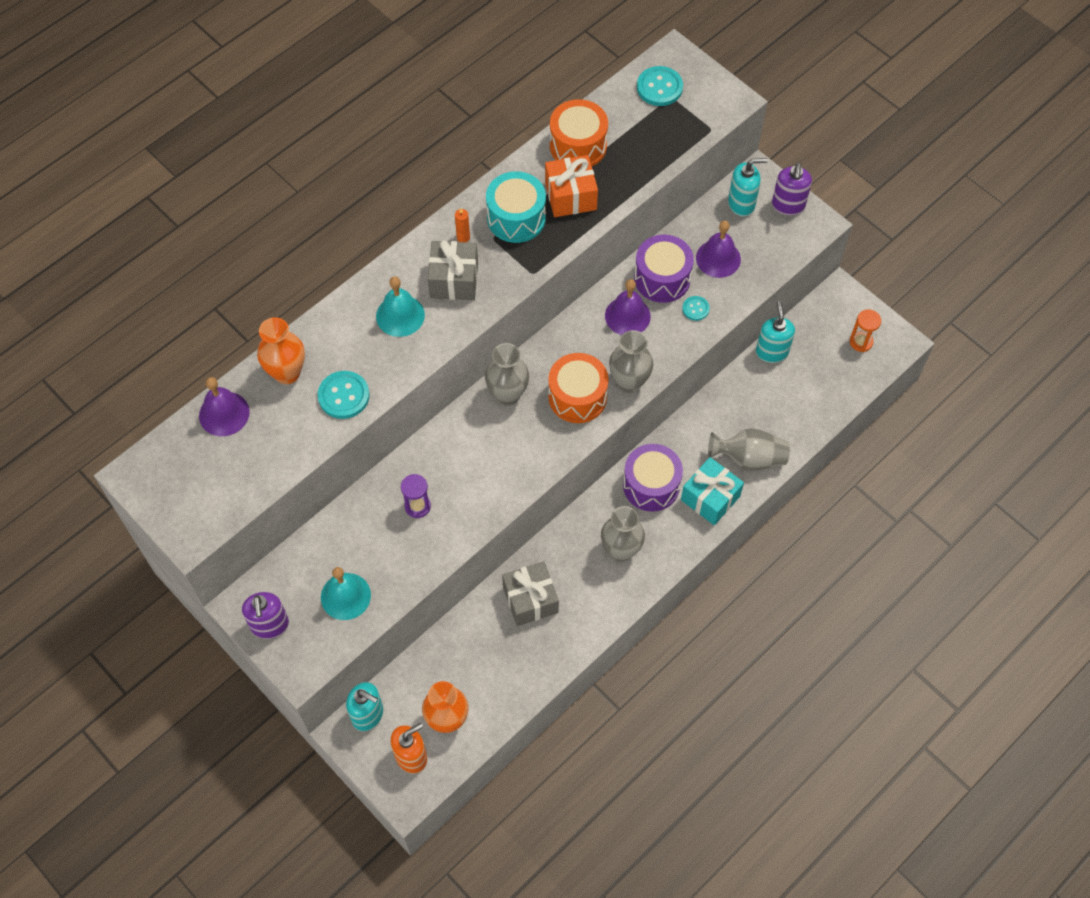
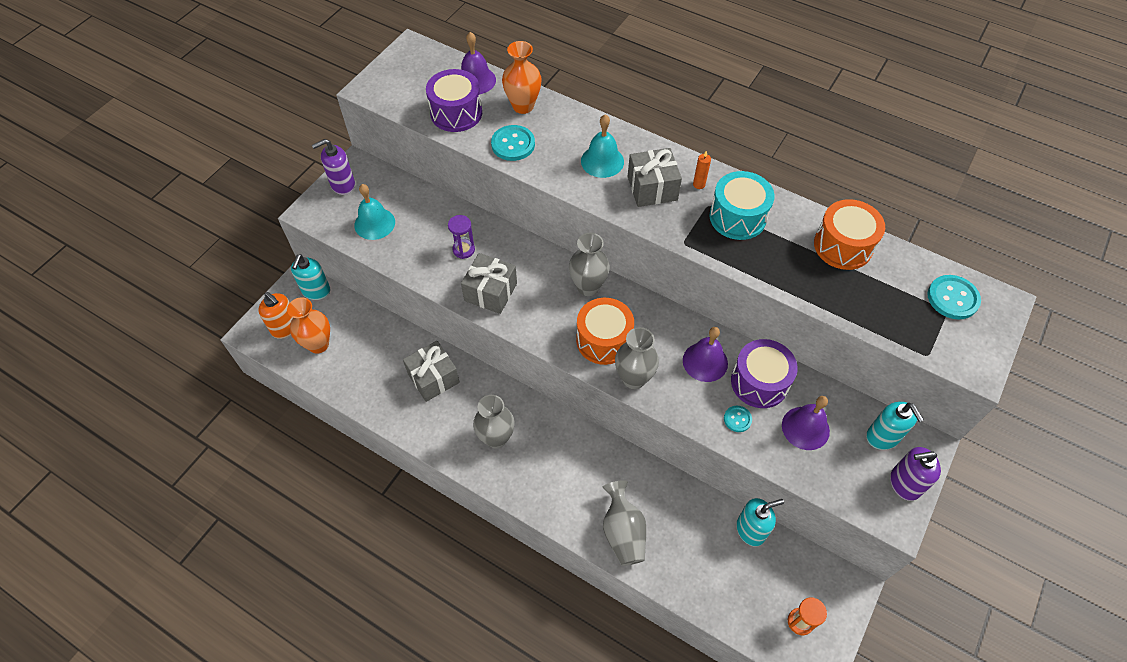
camera: 75 degrees right, 5 degrees down
(485, 490) = (490, 292): none -> grey gift
(570, 196) = (782, 253): orange gift -> none
(651, 485) = (568, 449): purple drum -> purple drum (456, 113)
(710, 498) = (569, 504): turquoise gift -> none

